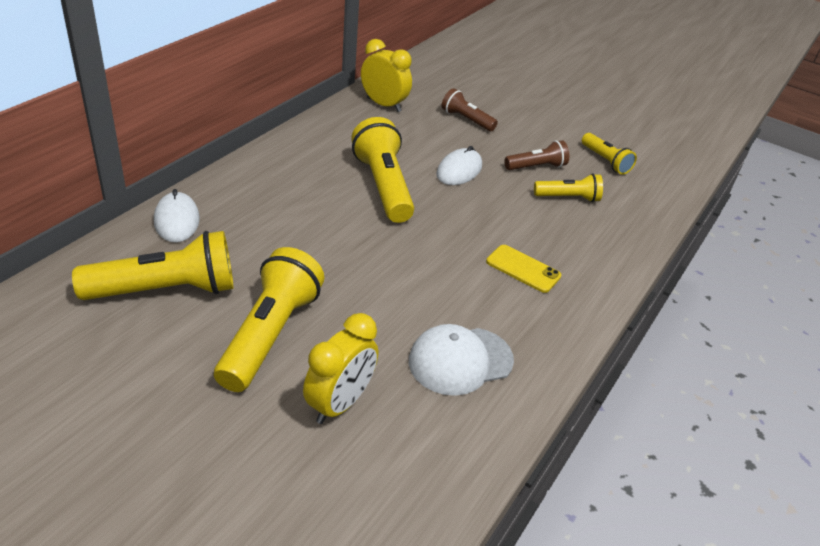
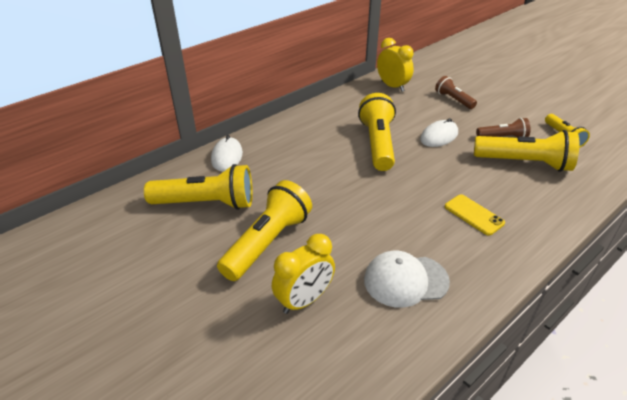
camera: 20 degrees right, 0 degrees up
(568, 198) = (524, 163): yellow flashlight -> yellow flashlight, size x1.78

